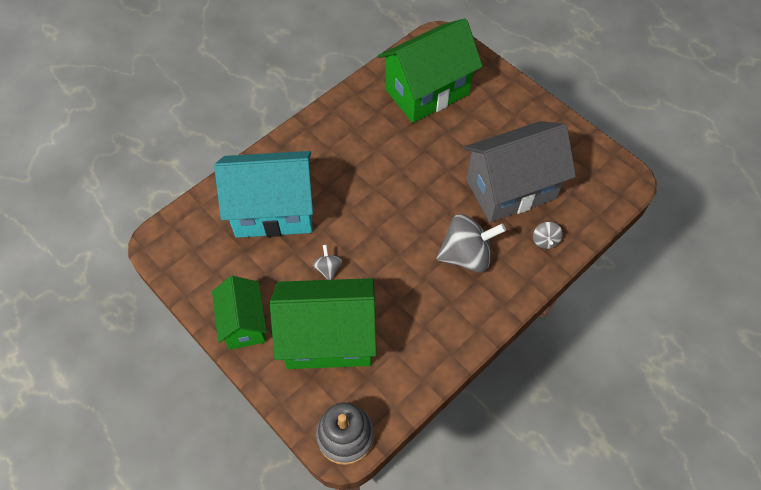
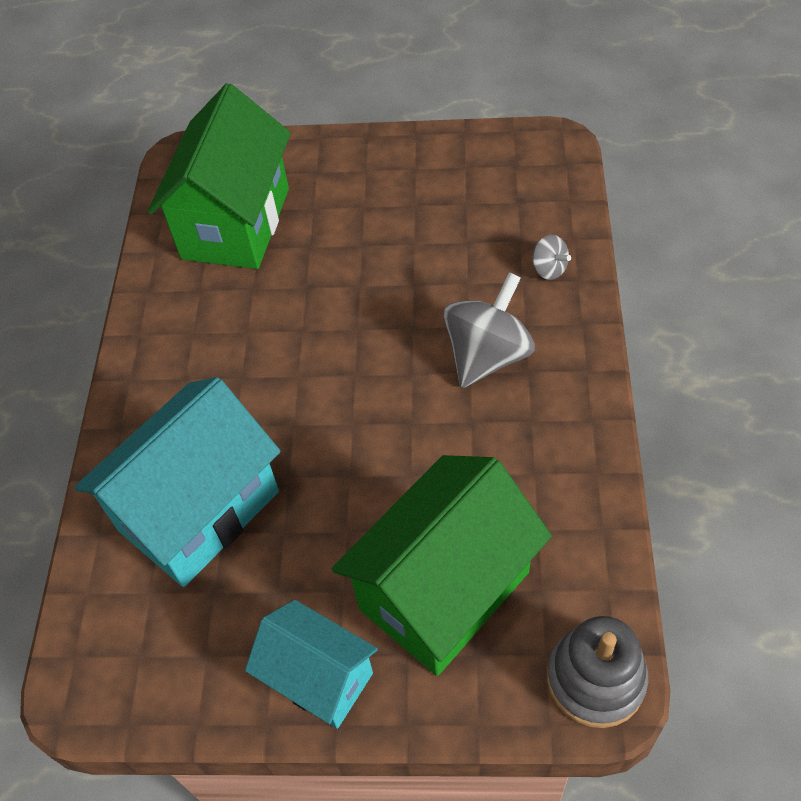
camera: 40 degrees left, 5 degrees down
(244, 323) = (319, 678): green house -> turquoise house
(328, 268) = (348, 513): grey spinning top -> none
(510, 189) = (451, 248): grey house -> none

